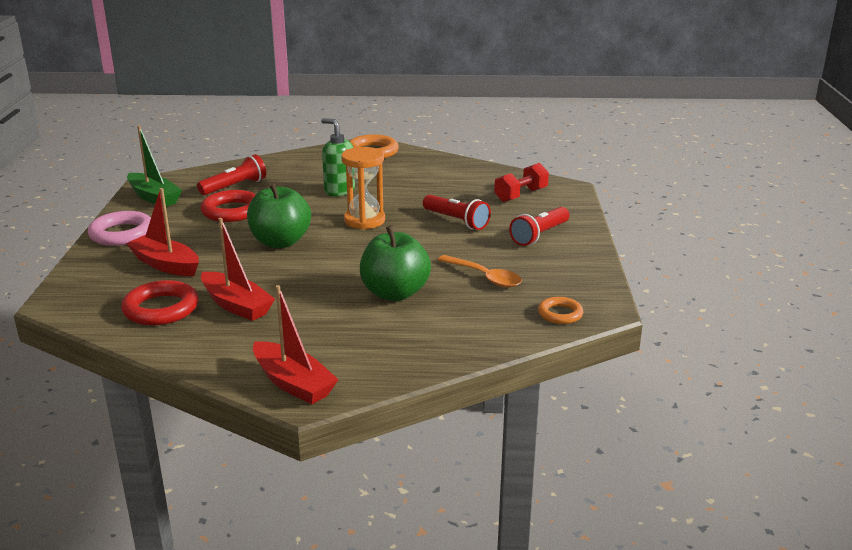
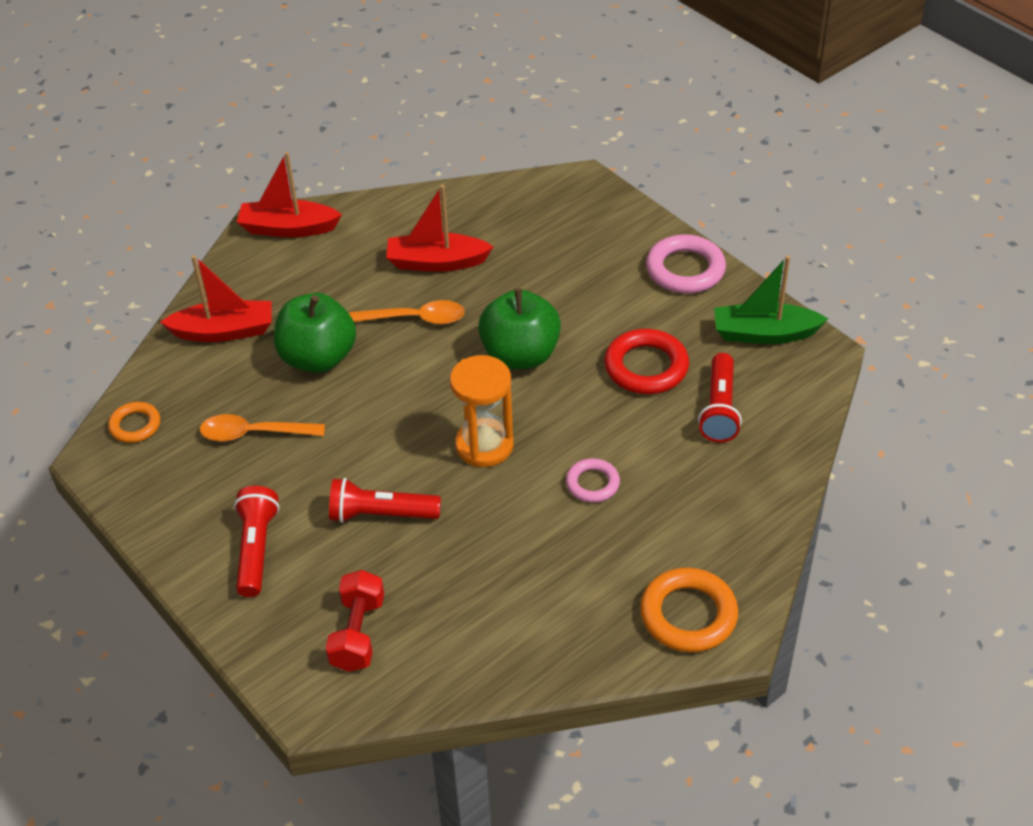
camera: 140 degrees right, 20 degrees up
(161, 309) = (490, 223): red ring -> none
(166, 265) = (572, 263): red boat -> red boat (224, 331)
(304, 283) = (415, 319): none -> orange spoon
(339, 191) = (592, 483): green soap dispenser -> pink ring

